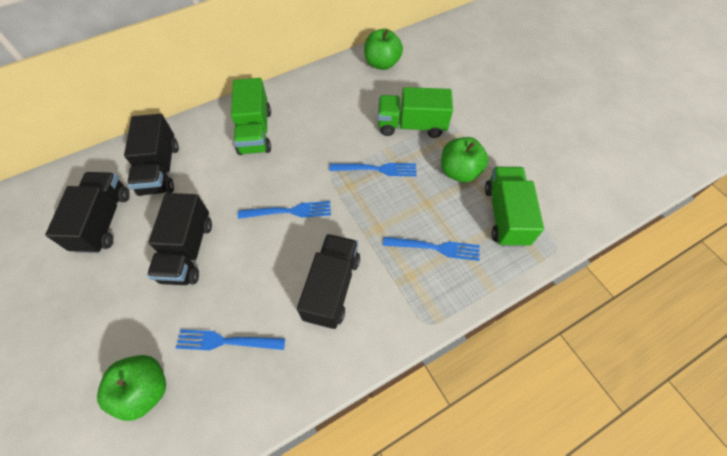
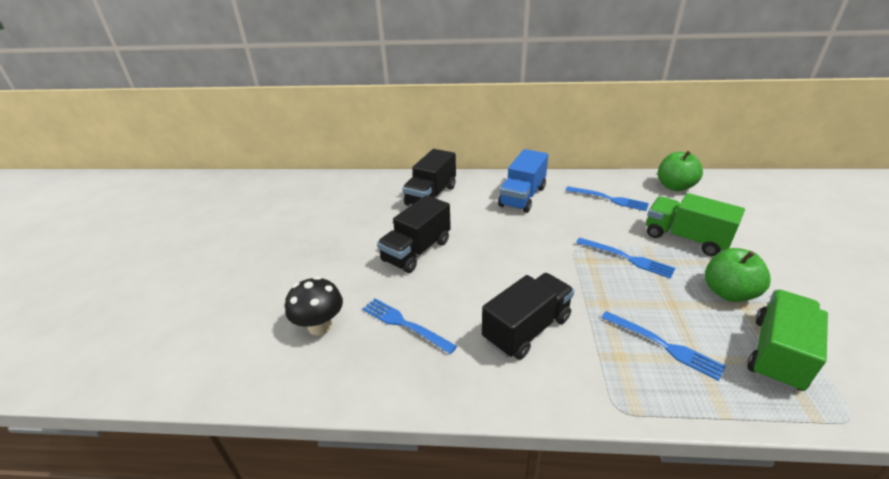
camera: 35 degrees right, 25 degrees down
(103, 221) = (370, 211): black truck -> none
(145, 390) = (320, 326): green apple -> black mushroom
(255, 132) = (522, 197): green truck -> blue truck
(290, 211) = (520, 257): blue fork -> blue fork (610, 199)

